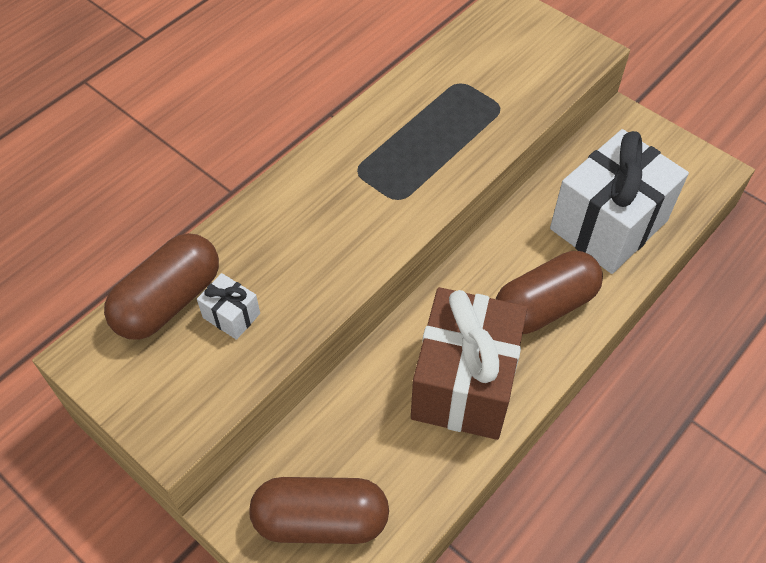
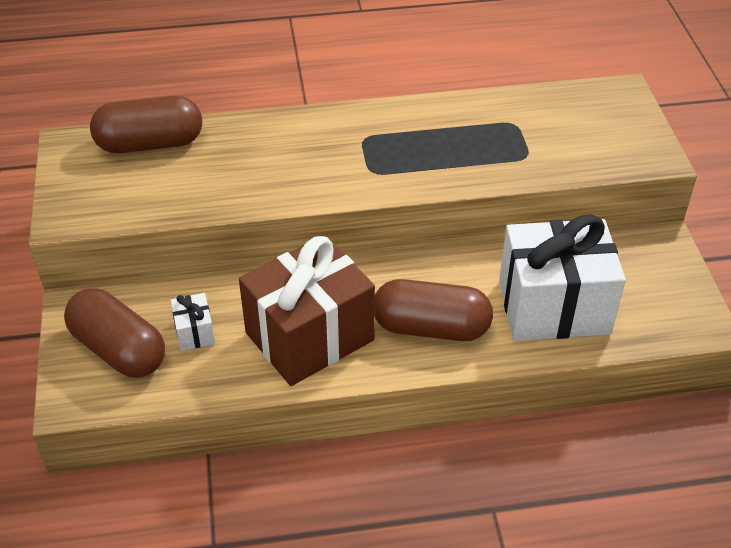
camera: 40 degrees right, 10 degrees down
(231, 315) = (177, 174): white gift -> white gift (194, 332)

